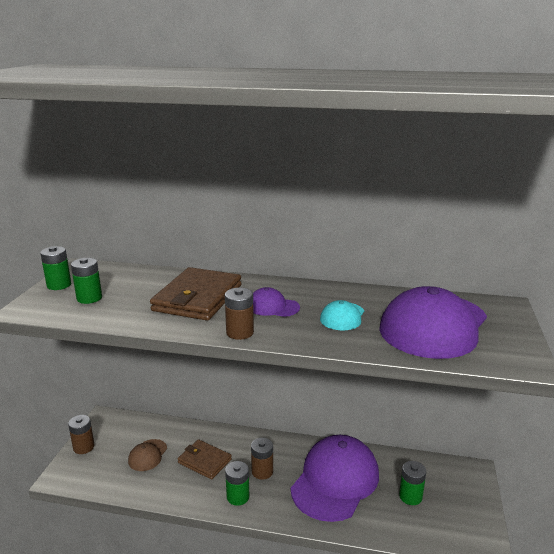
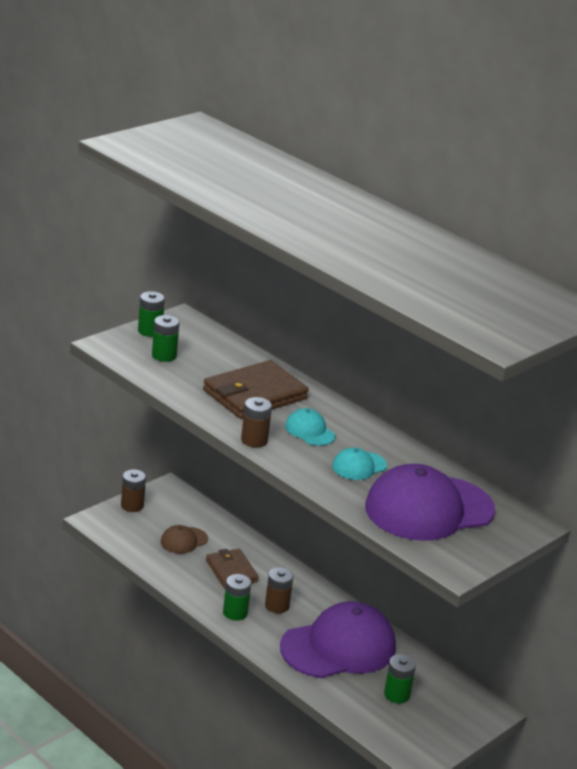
camera: 30 degrees right, 5 degrees up
(273, 307) = (310, 431): purple cap -> turquoise cap

